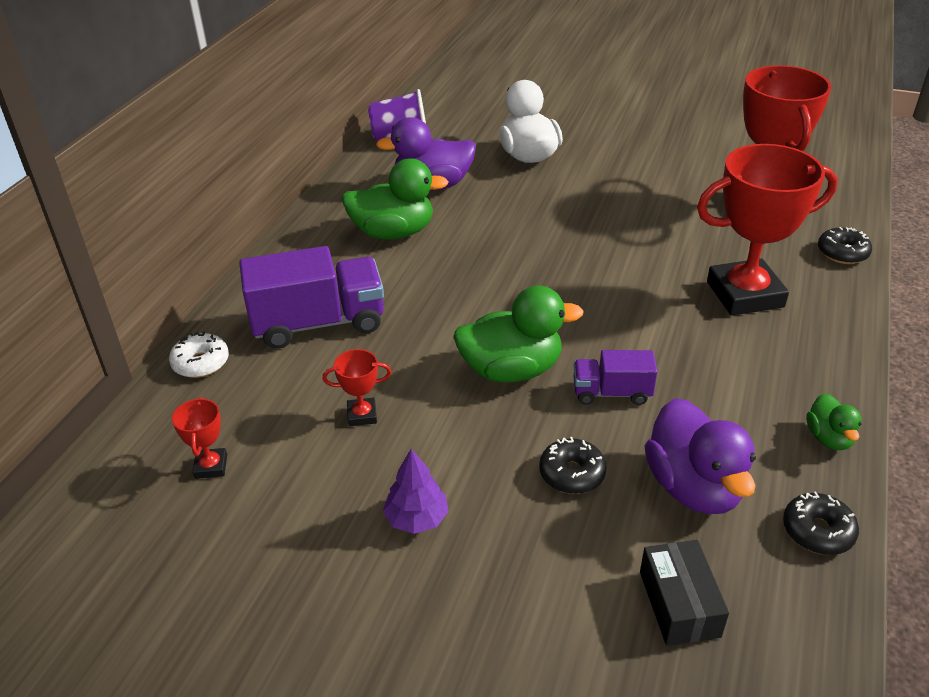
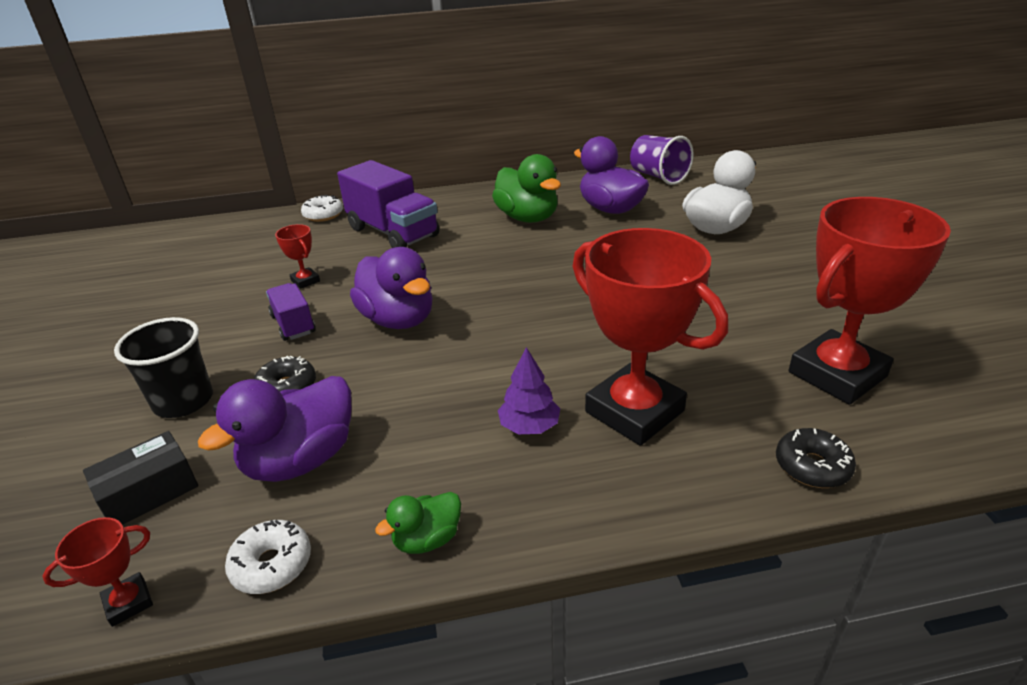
camera: 60 degrees right, 5 degrees down
(211, 466) = (229, 253): red trophy -> red trophy (128, 602)
(416, 518) = (208, 337): purple tree -> purple tree (529, 426)
(511, 370) = (398, 319): green duck -> purple duck
(537, 558) = (183, 401): none -> black cup
(611, 393) = (404, 376): purple truck -> purple truck (293, 324)
(817, 531) = (272, 564): black donut -> white donut

